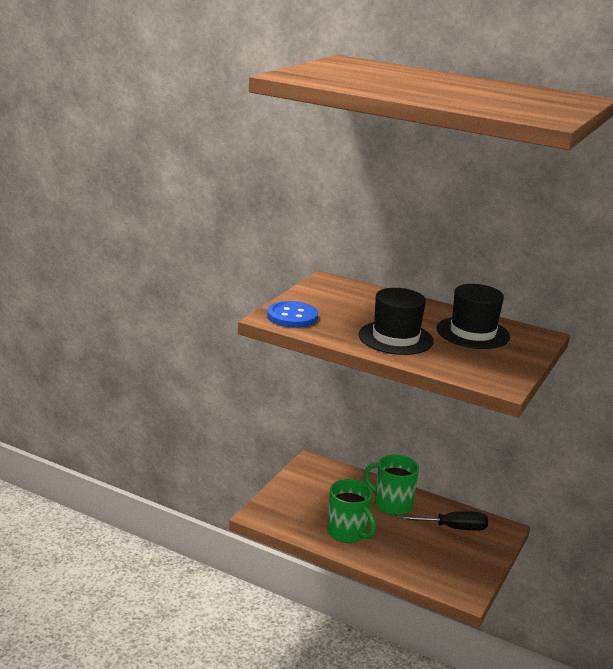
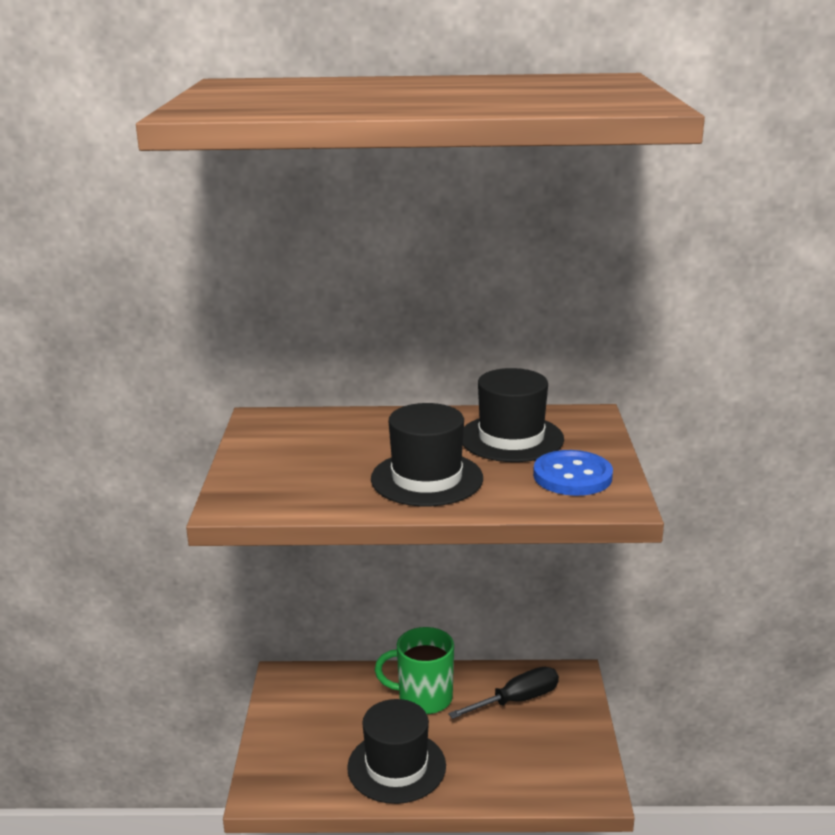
camera: 25 degrees left, 0 degrees up
(292, 317) = (260, 492): blue button -> blue button (572, 476)
(347, 533) = (396, 766): green mug -> black hat

